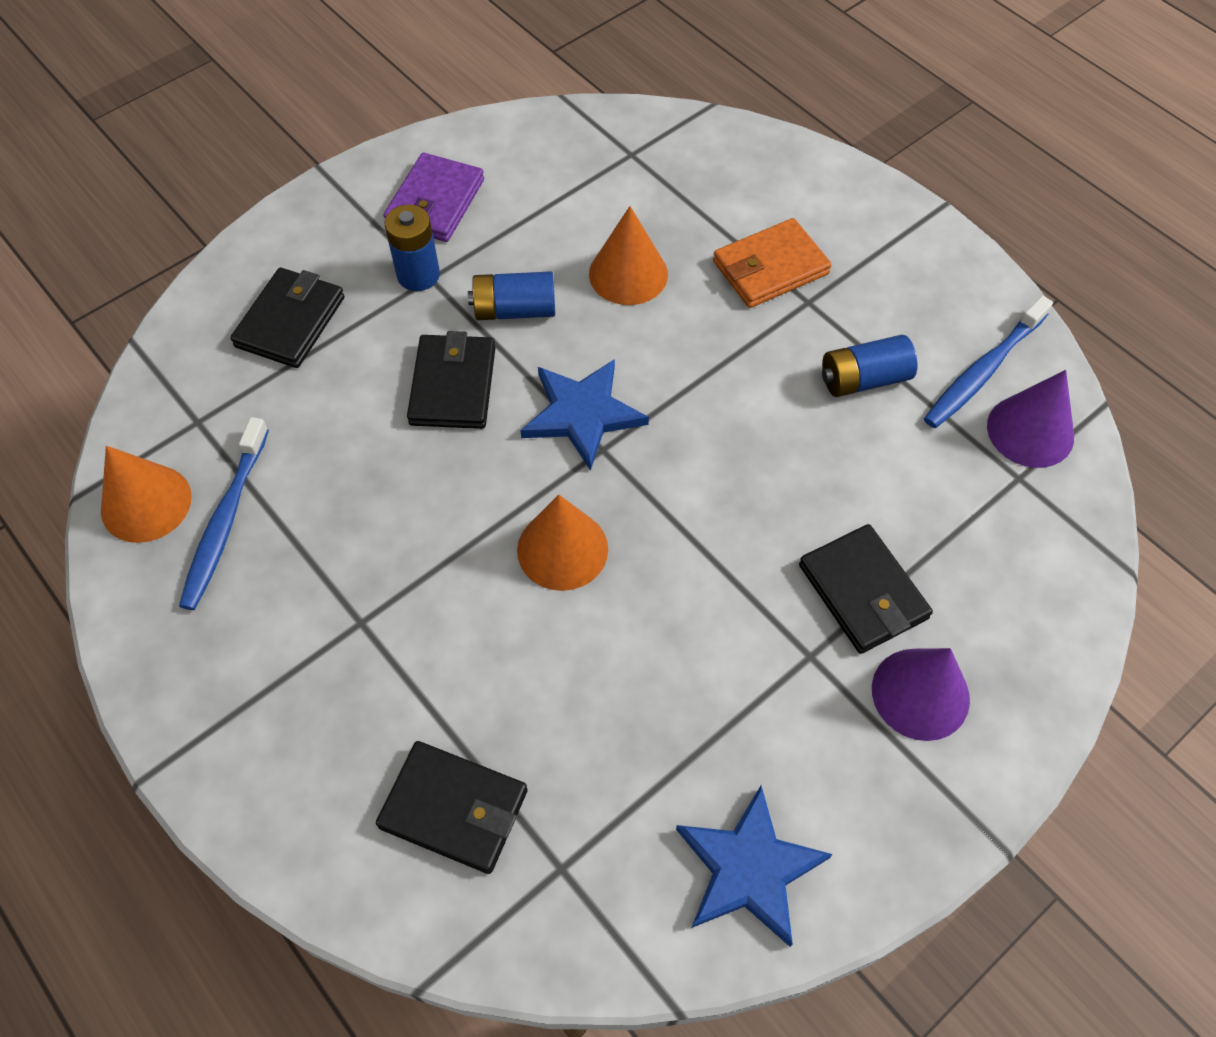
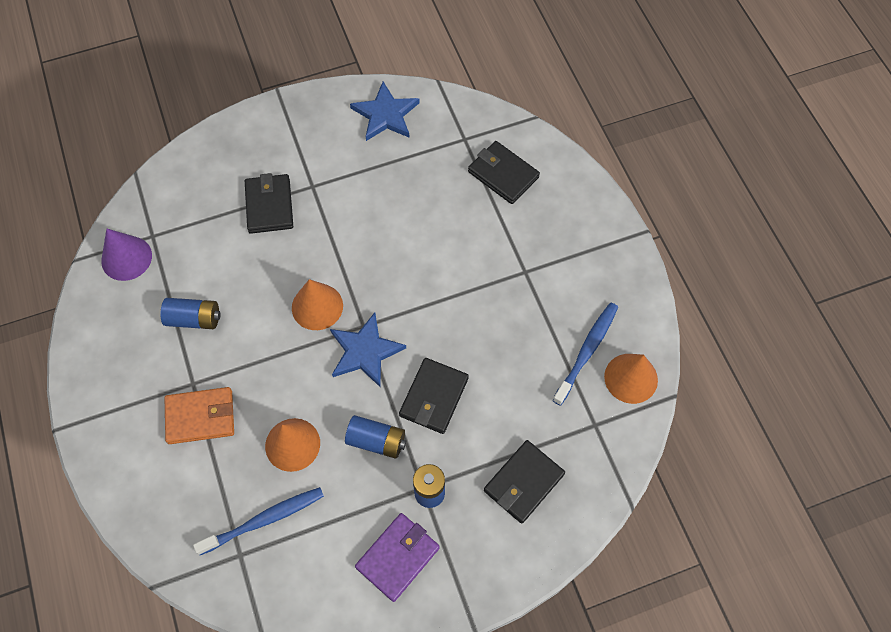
camera: 160 degrees left, 5 degrees up
(562, 549) = (408, 275): orange cone -> orange cone (317, 306)
(920, 693) = (272, 154): purple cone -> none
(983, 371) = (124, 301): blue toothbrush -> blue toothbrush (264, 520)

